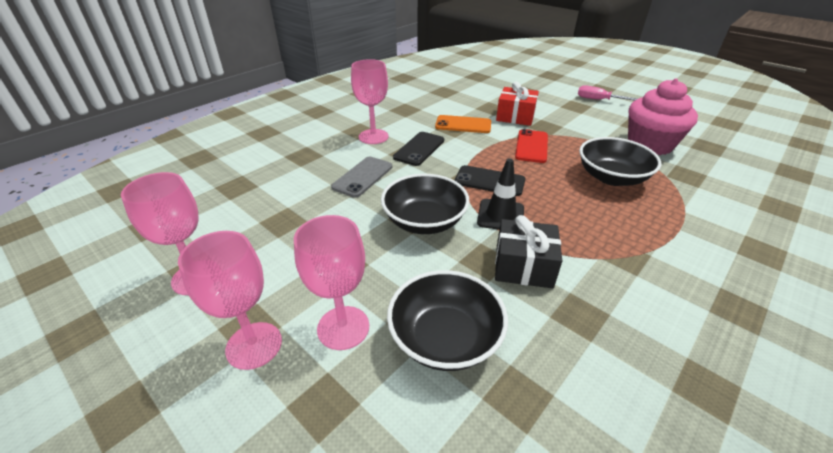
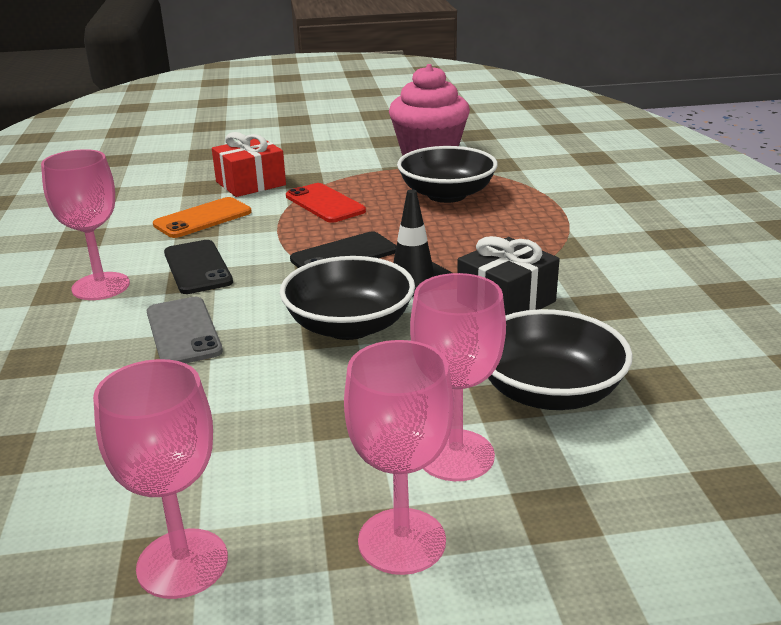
camera: 50 degrees left, 10 degrees down
(599, 100) = (311, 131): pink screwdriver -> none

